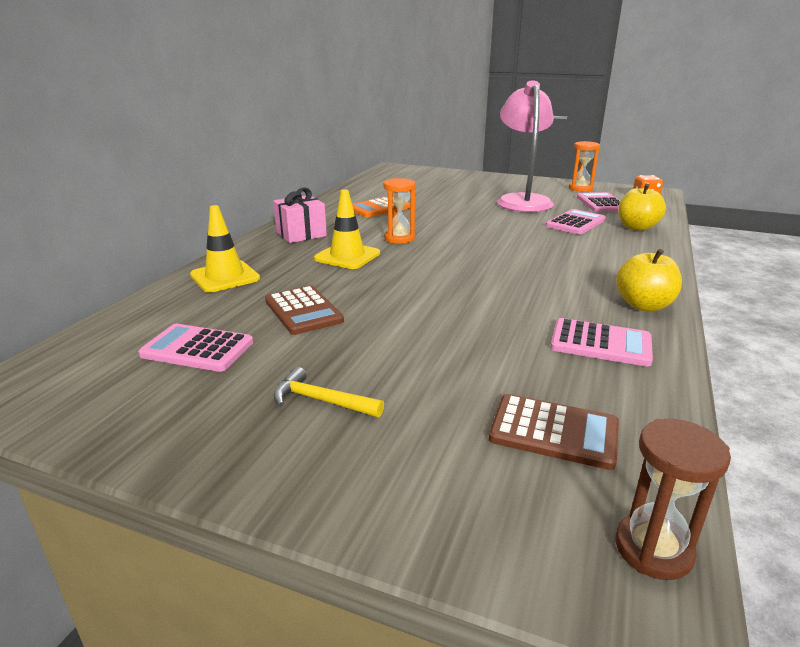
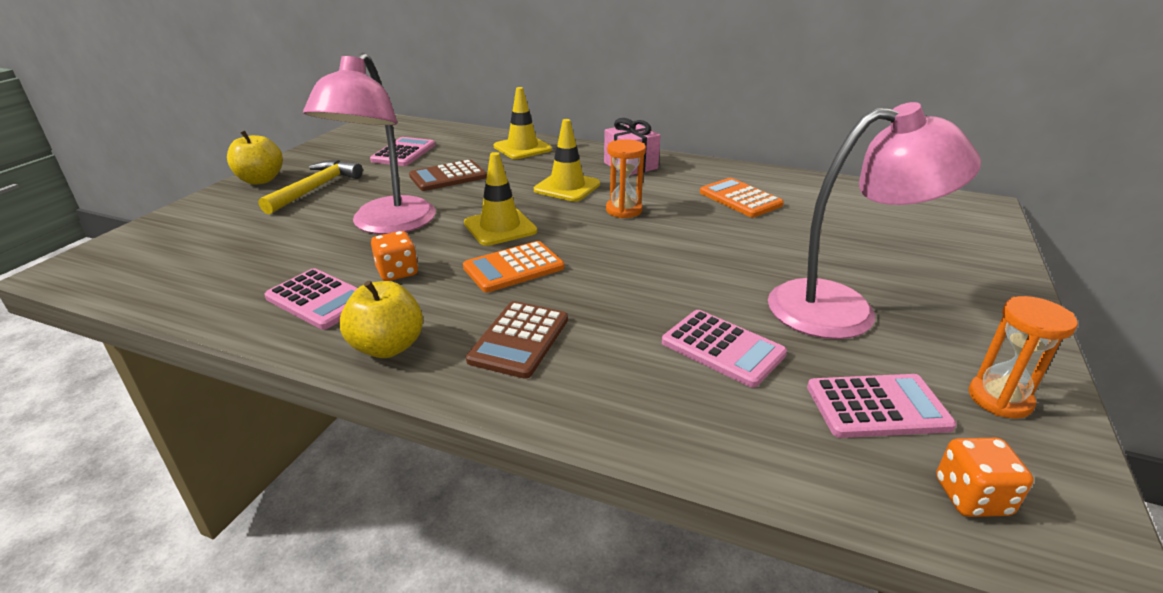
camera: 90 degrees right, 5 degrees up
(321, 400) = (315, 189): yellow hammer -> yellow hammer, size x1.52
(437, 279) = (500, 227): none -> yellow traffic cone
(438, 331) = (386, 225): none -> pink lamp
(508, 271) = (514, 268): none -> orange calculator
(535, 314) = (397, 272): none -> orange dice
(554, 432) = (216, 259): brown calculator -> brown calculator (519, 340)
(600, 343) = (319, 299): pink calculator -> pink calculator turned 75 degrees counterclockwise
(637, 227) = (717, 421): yellow apple -> yellow apple (261, 180)
(653, 549) = (92, 275): brown hourglass -> none

